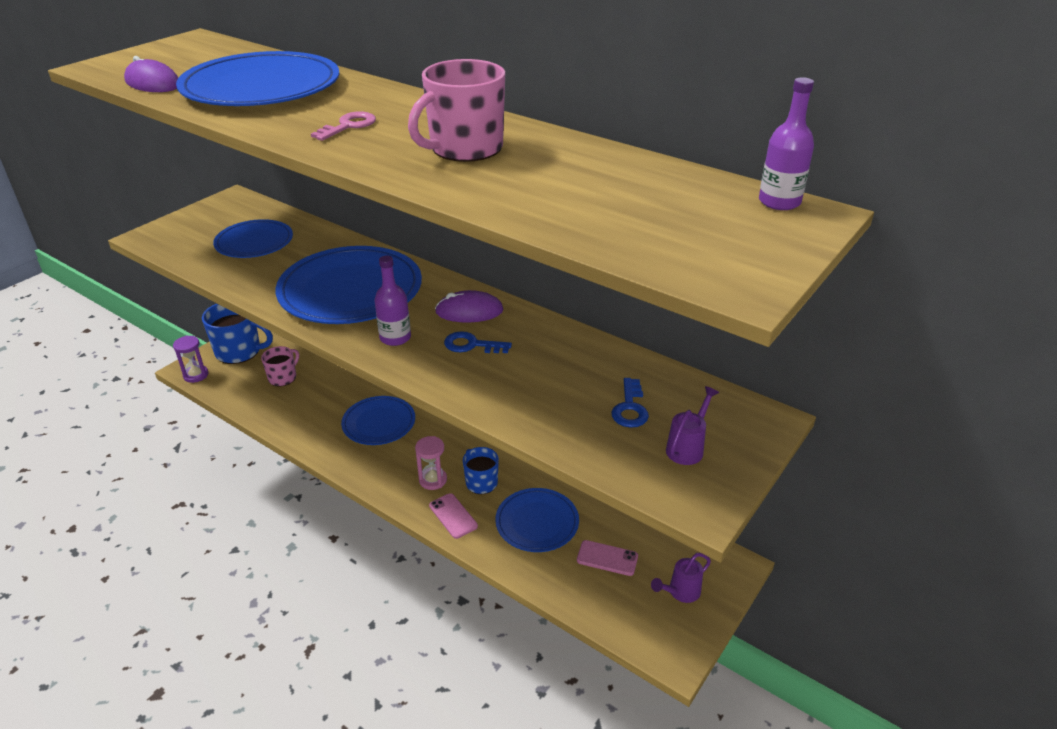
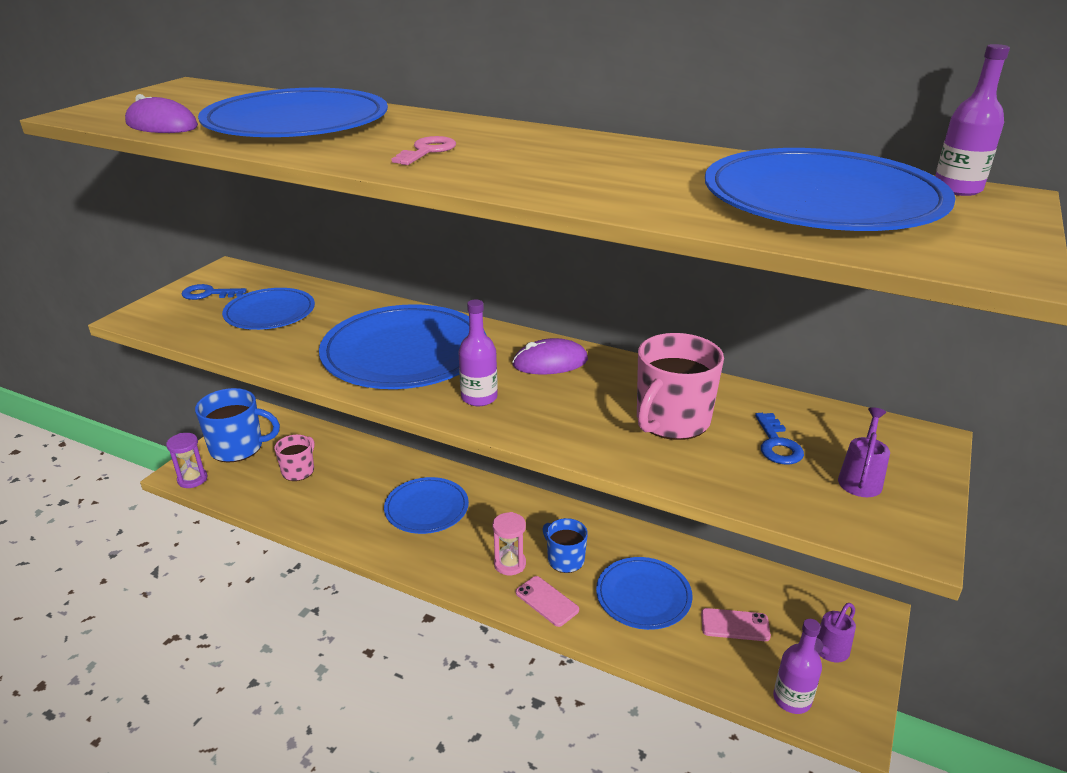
camera: 10 degrees left, 5 degrees down
(465, 148) = (577, 163): pink mug -> pink mug (671, 420)
(471, 345) = (570, 397): blue key -> blue key (208, 294)
(631, 627) = (792, 699): none -> purple bottle
(646, 204) = (822, 199): none -> blue plate

